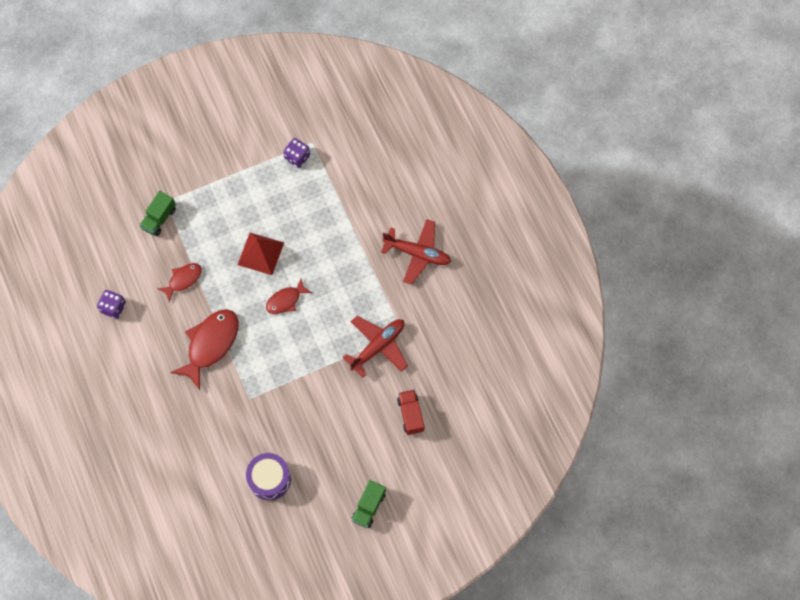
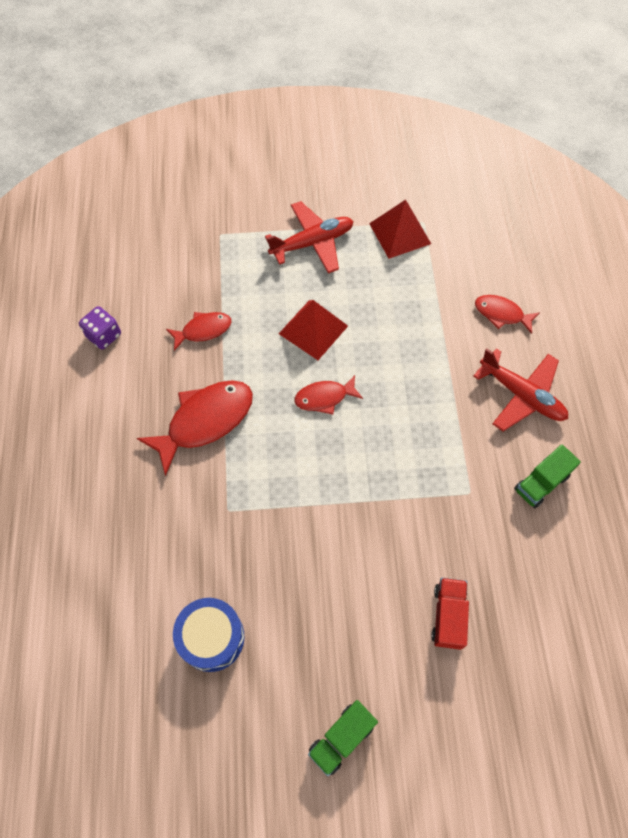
camera: 20 degrees right, 5 degrees down
(159, 219) = (204, 251): green truck -> green truck (541, 483)
(269, 479) = (211, 637): purple drum -> blue drum
(297, 157) = (400, 233): purple dice -> red pyramid
(378, 346) = (430, 500): red plane -> red plane (312, 243)
(388, 198) = (501, 314): none -> red fish

